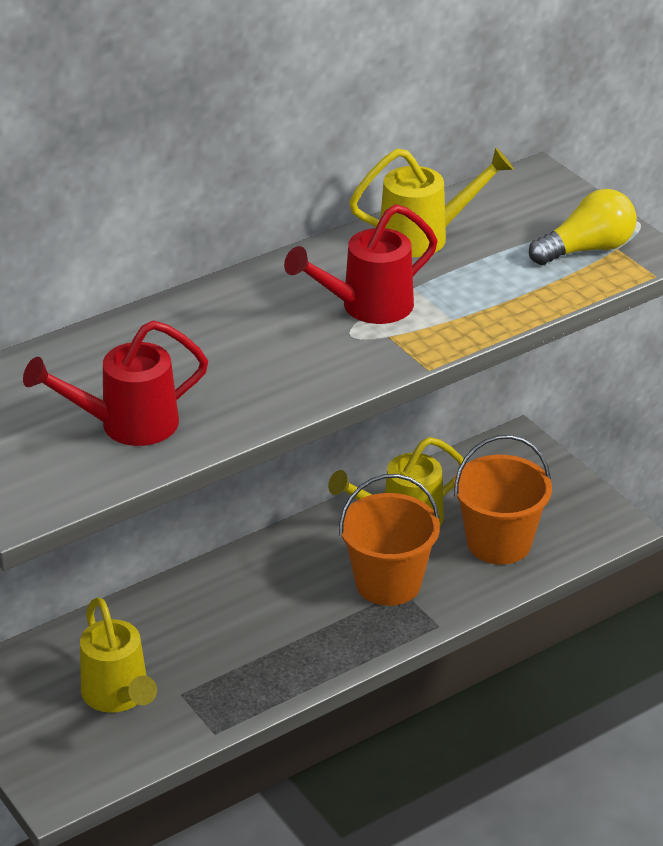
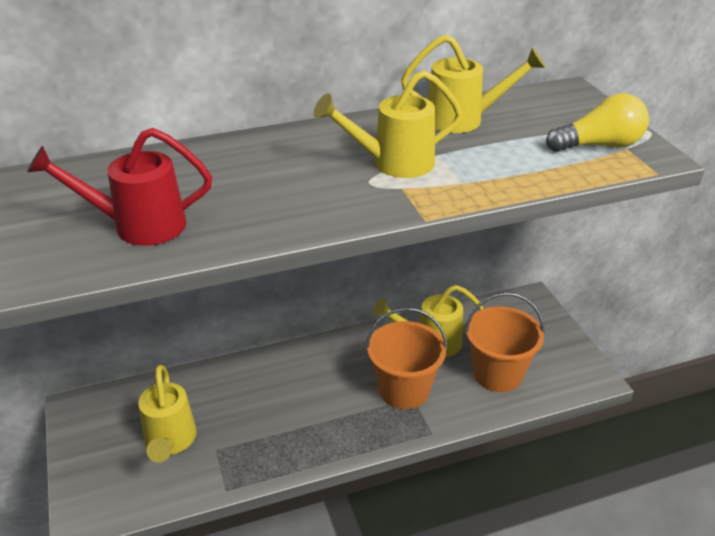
camera: 15 degrees right, 0 degrees up
(367, 307) = (393, 163): red watering can -> yellow watering can

